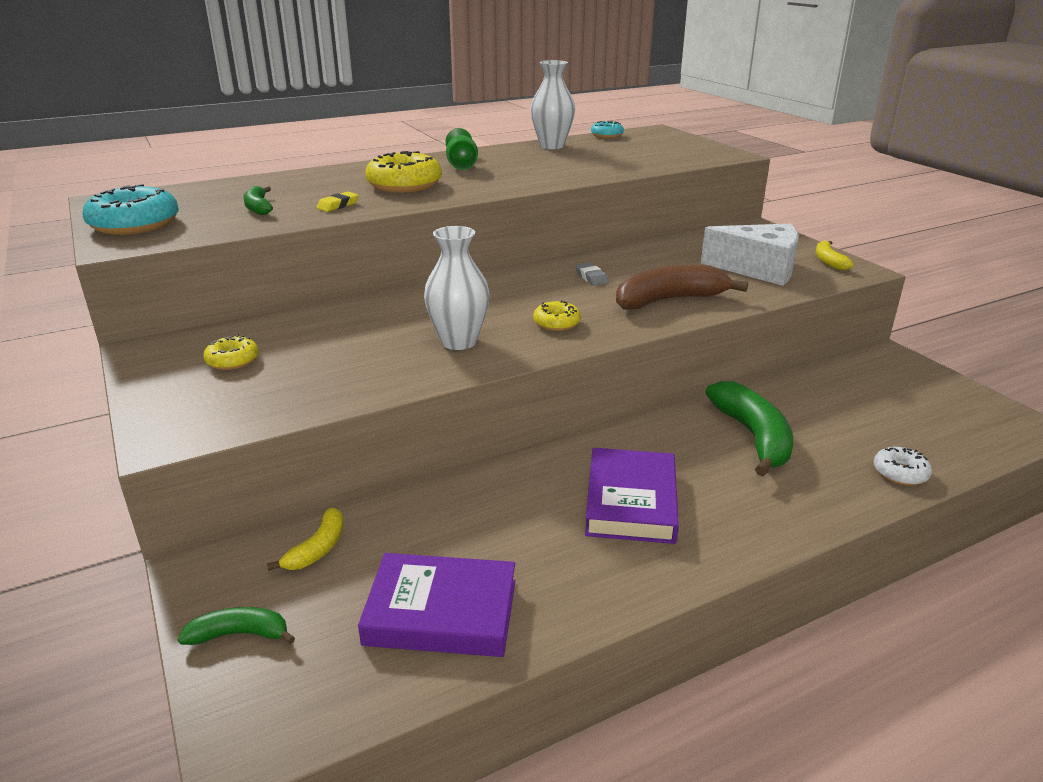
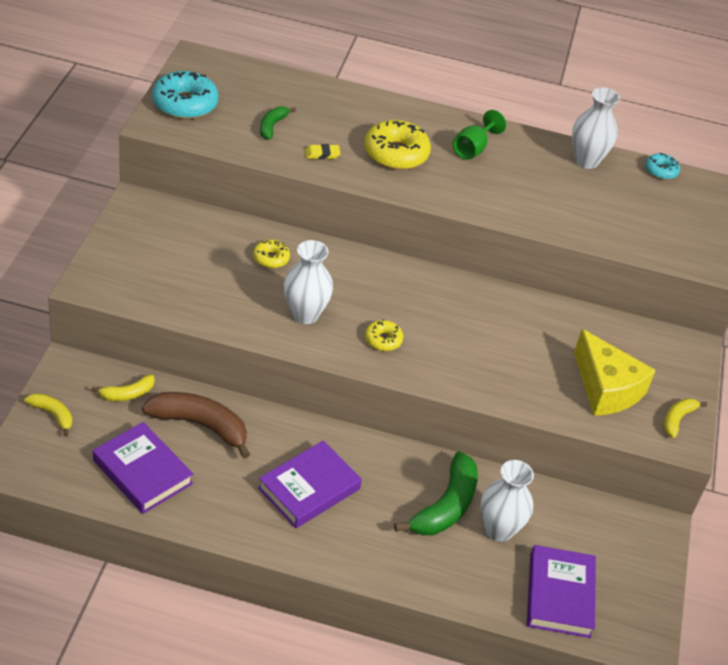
camera: 35 degrees right, 15 degrees up
(232, 360) = (170, 244): yellow donut -> yellow donut (271, 258)
(240, 634) = (53, 415): green banana -> yellow banana
(591, 277) = (470, 313): grey eraser -> none
(669, 300) = (487, 371): brown banana -> brown banana (200, 425)
(758, 269) = (606, 389): white cheese -> yellow cheese
(814, 425) = (498, 530): none -> white vase
(900, 473) = (492, 596): white donut -> none
(930, 437) = (559, 595): none -> purple book

